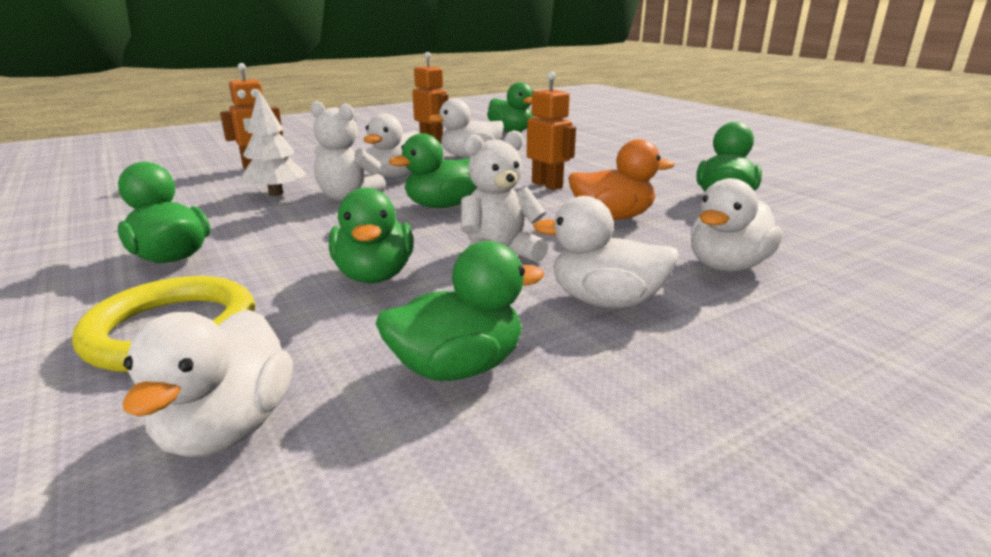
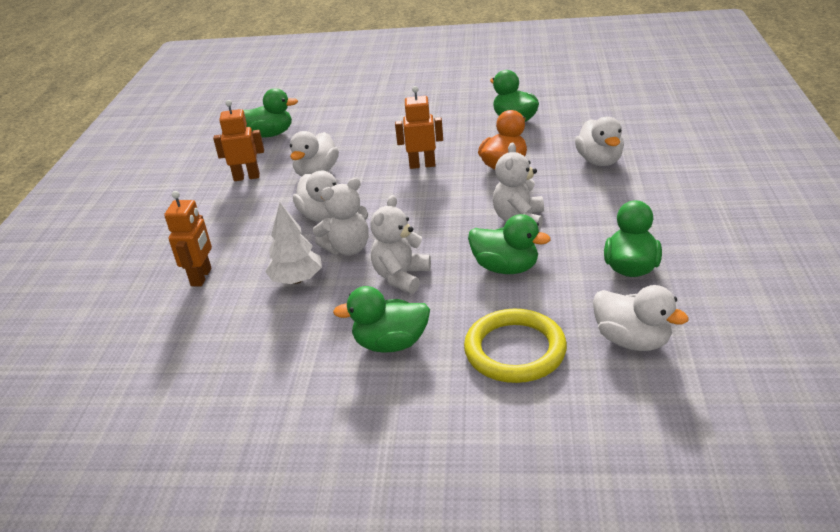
camera: 50 degrees left, 10 degrees up
(311, 229) = (401, 277): none -> white teddy bear
(443, 206) = (415, 215): green duck -> none
(605, 301) = (604, 208): white duck -> none

